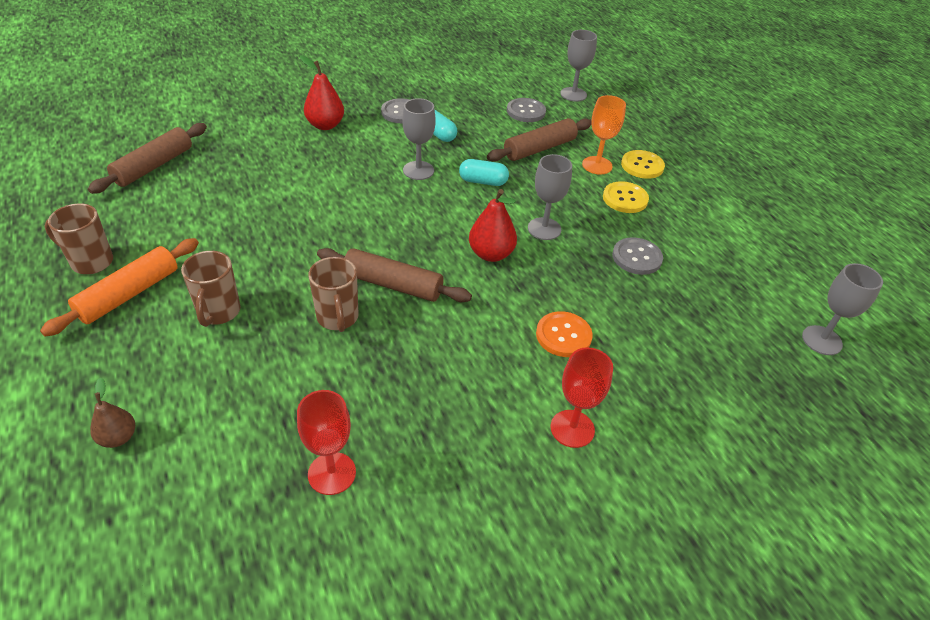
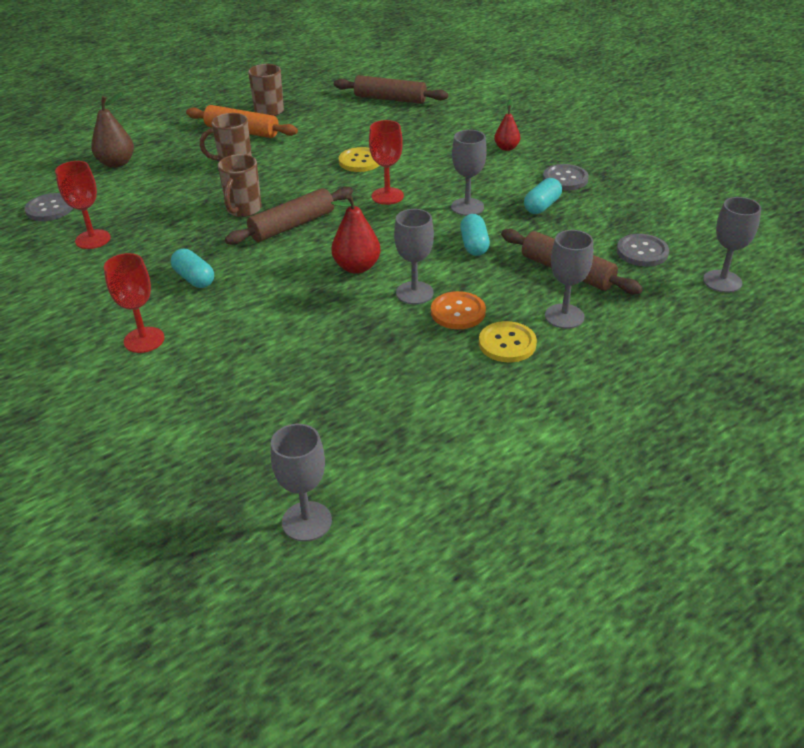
camera: 80 degrees right, 5 degrees down
(118, 437) = (117, 163): brown pear -> brown pear, size x1.55
(325, 125) = (506, 148): red pear -> red pear, size x0.64
(338, 318) = (243, 210): brown mug -> brown mug turned 45 degrees counterclockwise
(371, 211) = (387, 196): none -> red goblet
(393, 284) = (292, 225): brown rolling pin -> brown rolling pin turned 45 degrees clockwise
(467, 375) = (194, 279): none -> turquoise capsule
(563, 335) = (256, 323): orange button -> orange button (458, 312)
(597, 165) = (564, 316): orange goblet -> grey goblet
(636, 257) = (397, 360): grey button -> grey button (49, 209)
(642, 166) = (592, 352): yellow button -> yellow button (360, 161)

